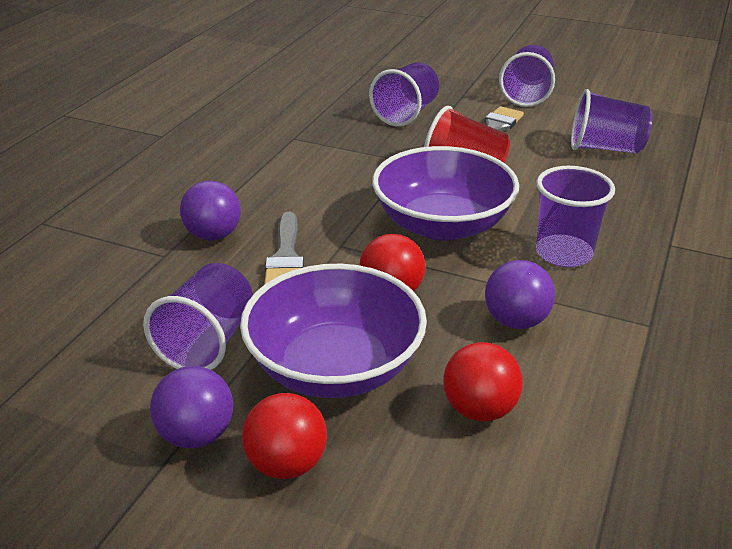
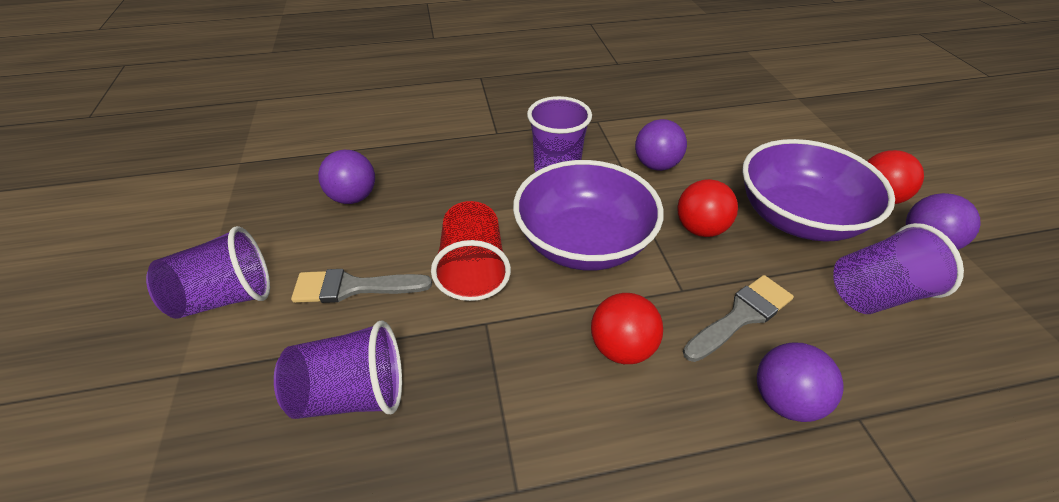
camera: 125 degrees left, 10 degrees up
(479, 409) = (743, 153): red ball -> red ball (622, 348)
(605, 148) = (353, 197): purple cup -> purple ball

